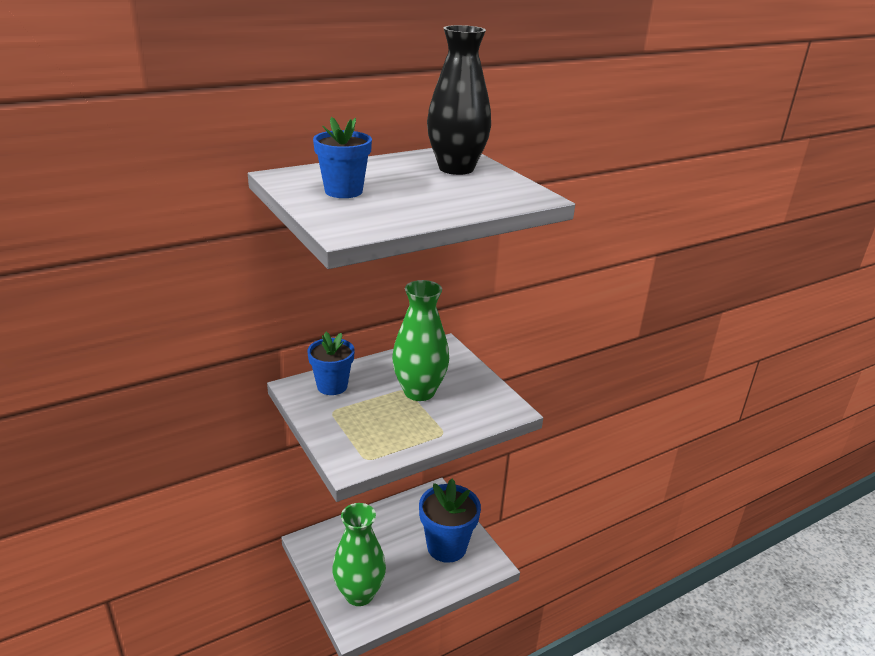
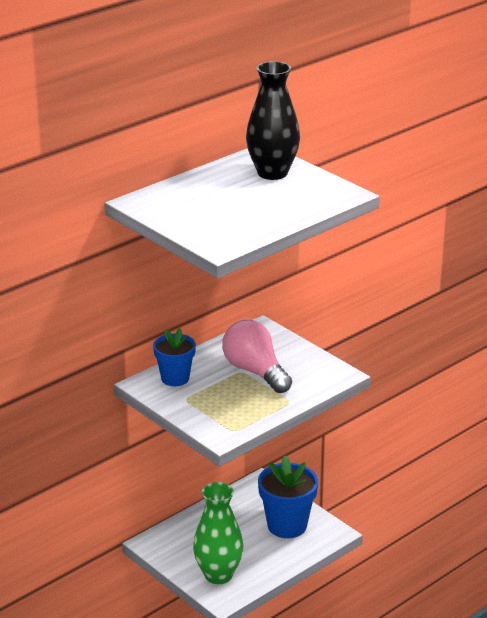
camera: 10 degrees left, 0 degrees up
(343, 191) = (196, 211): blue flower pot -> none
(419, 391) = (255, 371): green vase -> pink light bulb

